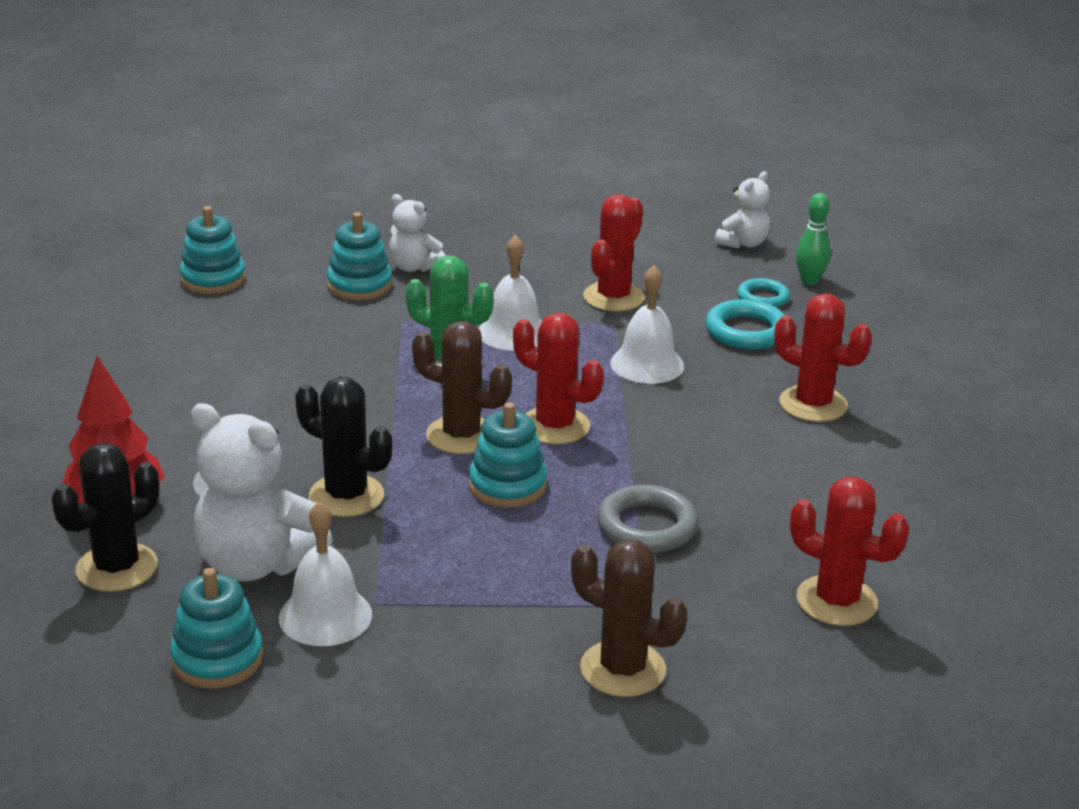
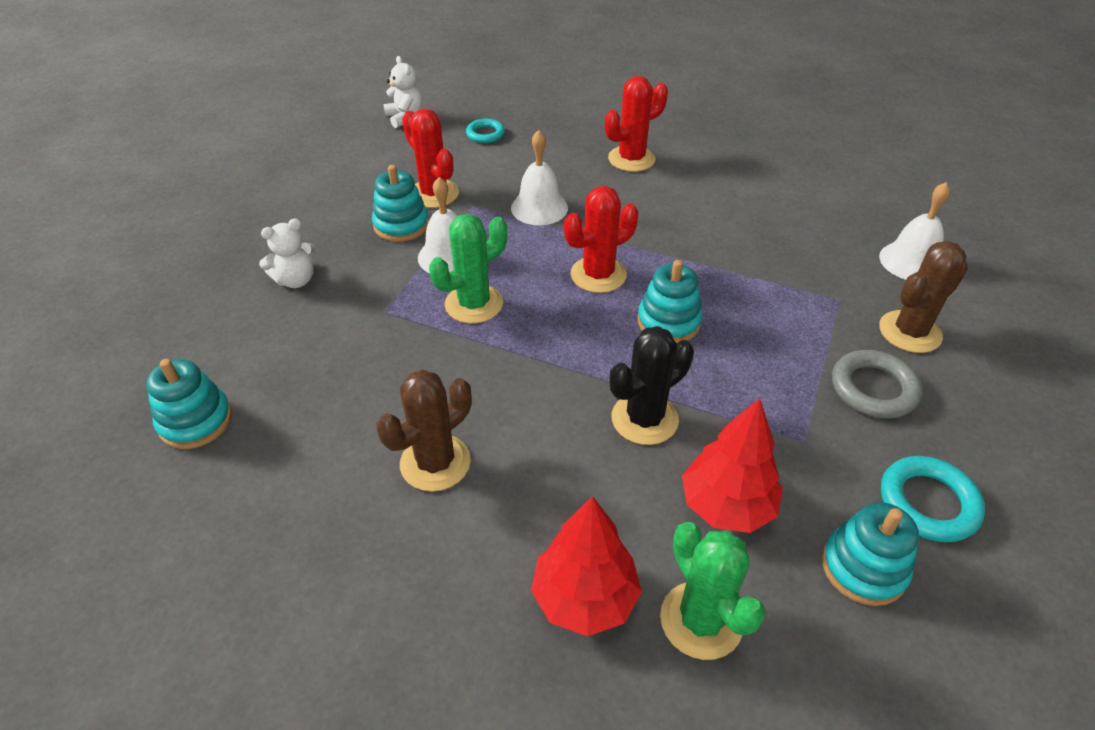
camera: 65 degrees left, 15 degrees up
(117, 568) = (701, 620): black cactus -> green cactus
(256, 563) = (726, 506): white teddy bear -> red tree
(325, 616) = (815, 477): white bell -> white bell (911, 261)
(359, 285) = (299, 321): turquoise stacking toy -> turquoise stacking toy (401, 225)
(461, 435) = (586, 327): brown cactus -> brown cactus (435, 463)
(646, 526) = (747, 271): grey ring -> grey ring (873, 389)
(746, 331) = (524, 154): turquoise ring -> turquoise ring (928, 503)
(809, 281) = (477, 110): green bowling pin -> none
(836, 601) = (852, 222): red cactus -> none

